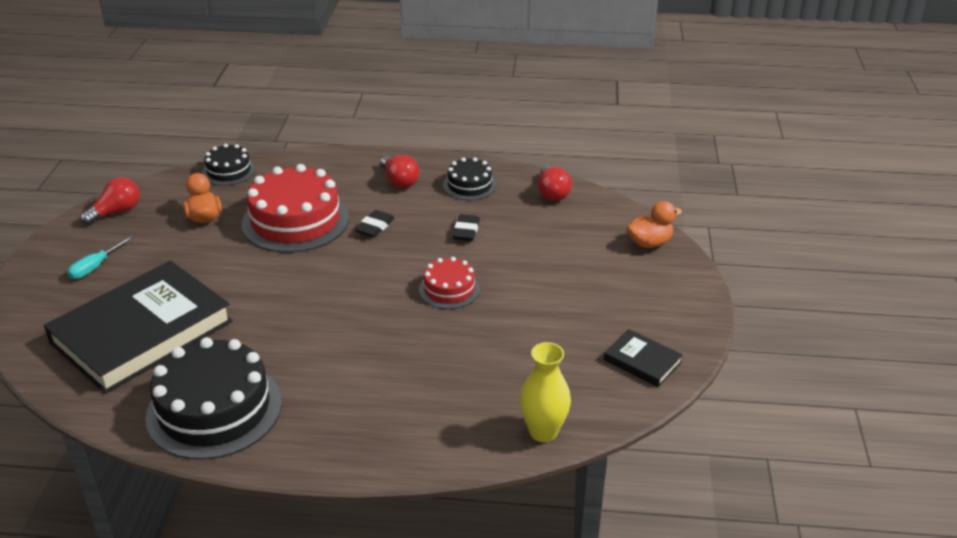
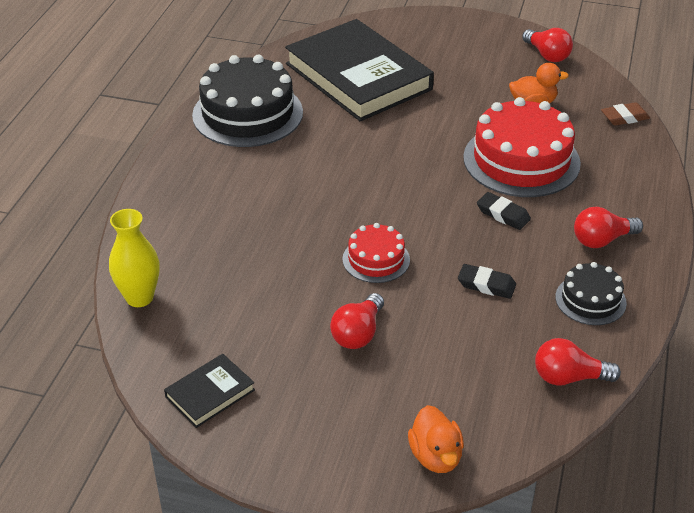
camera: 100 degrees right, 5 degrees up
(95, 267) = (457, 49): turquoise screwdriver -> none
(228, 171) = (624, 117): black cake -> brown eraser
(543, 290) = (358, 333): none -> red light bulb

